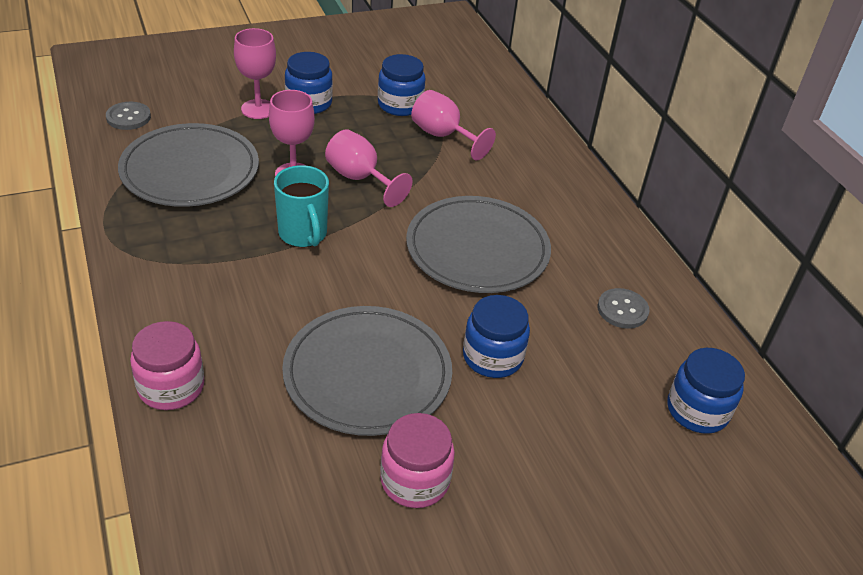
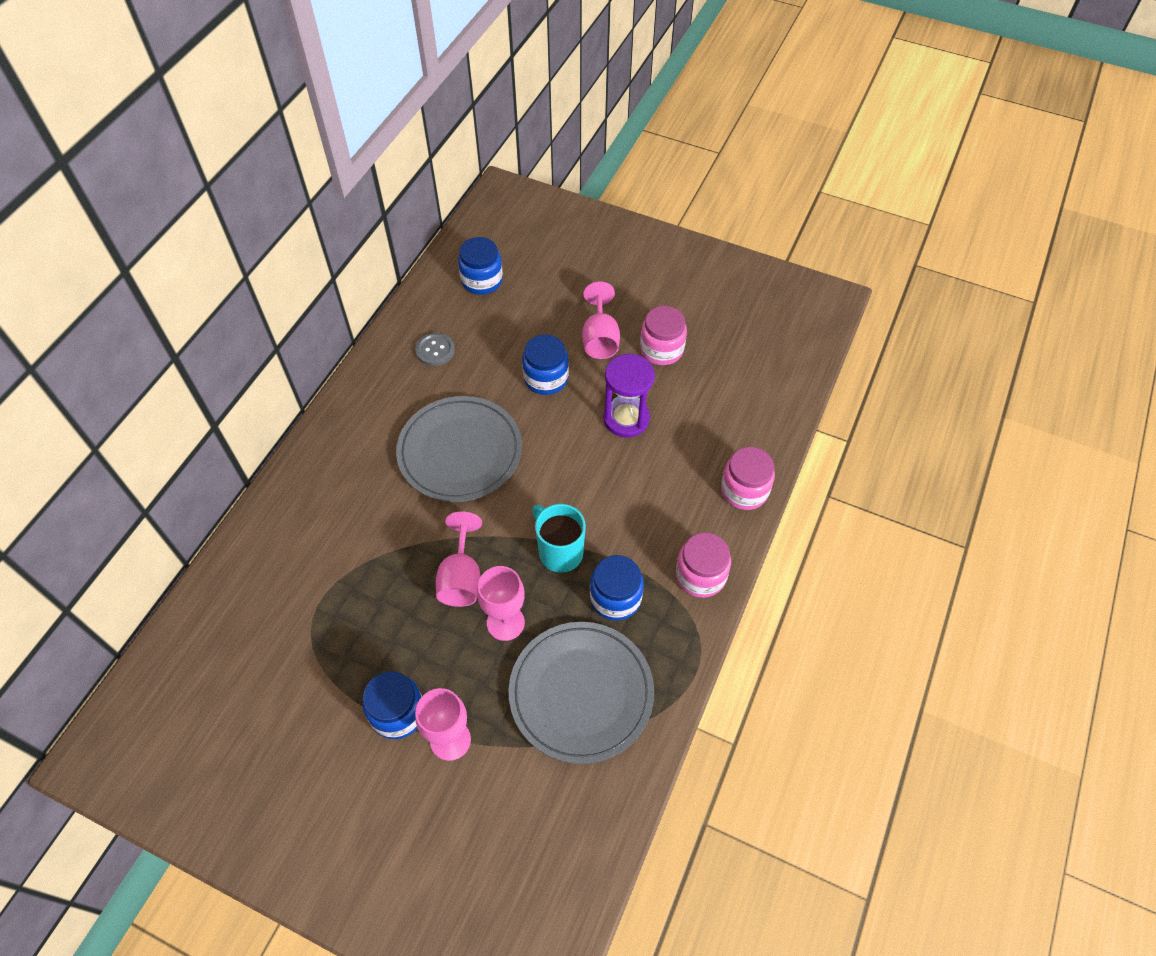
camera: 130 degrees left, 15 degrees up
(128, 117) = (575, 823): grey button -> none
(156, 289) = (700, 576): none -> pink jar
(303, 234) = (559, 552): turquoise mug -> turquoise mug turned 60 degrees counterclockwise
(367, 374) = (626, 418): grey plate -> purple hourglass
(400, 105) = (325, 645): blue jar -> blue jar (615, 598)
(443, 136) = (342, 576): pink goblet -> pink goblet (600, 338)

